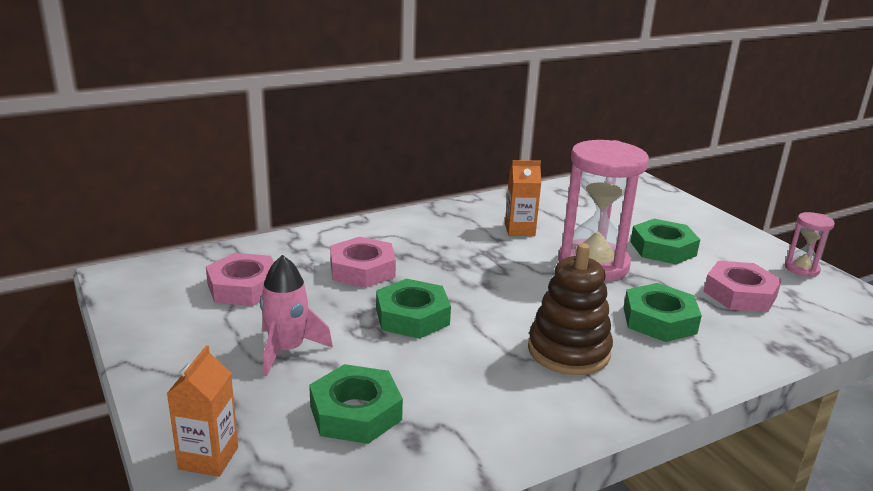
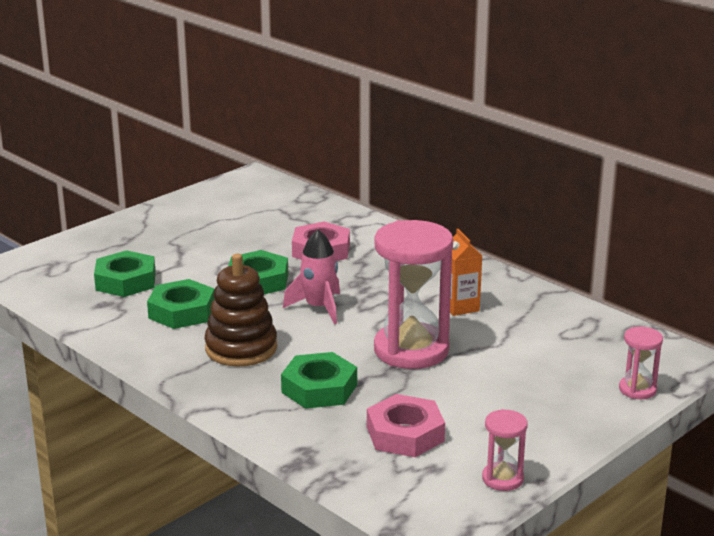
camera: 75 degrees right, 0 degrees up
(208, 458) = (67, 249): orange carton -> none
(244, 287) = (263, 216): pink nut -> none
(287, 350) = (187, 247): pink rocket -> pink rocket (319, 308)
(663, 248) = (483, 388): green nut -> green nut (182, 311)
(669, 199) = (637, 389): none -> pink hourglass

